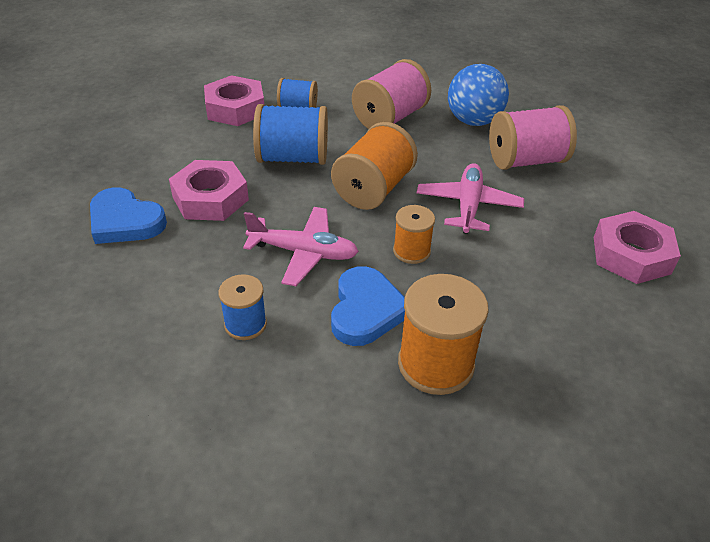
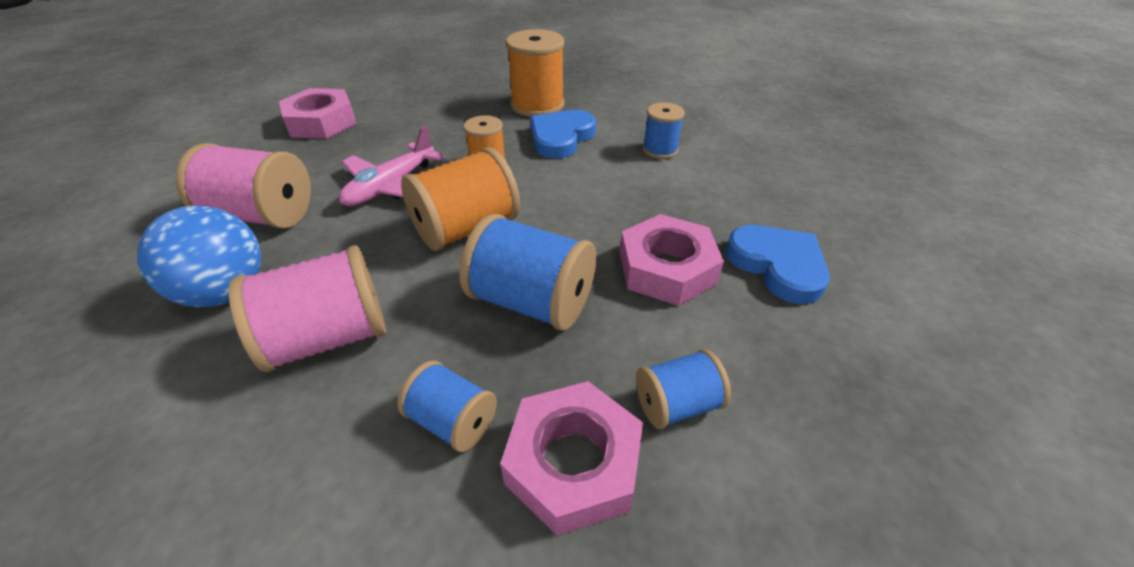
camera: 155 degrees left, 0 degrees up
(191, 135) = (677, 404): none -> blue spool
(303, 253) = (586, 186): pink plane -> none

